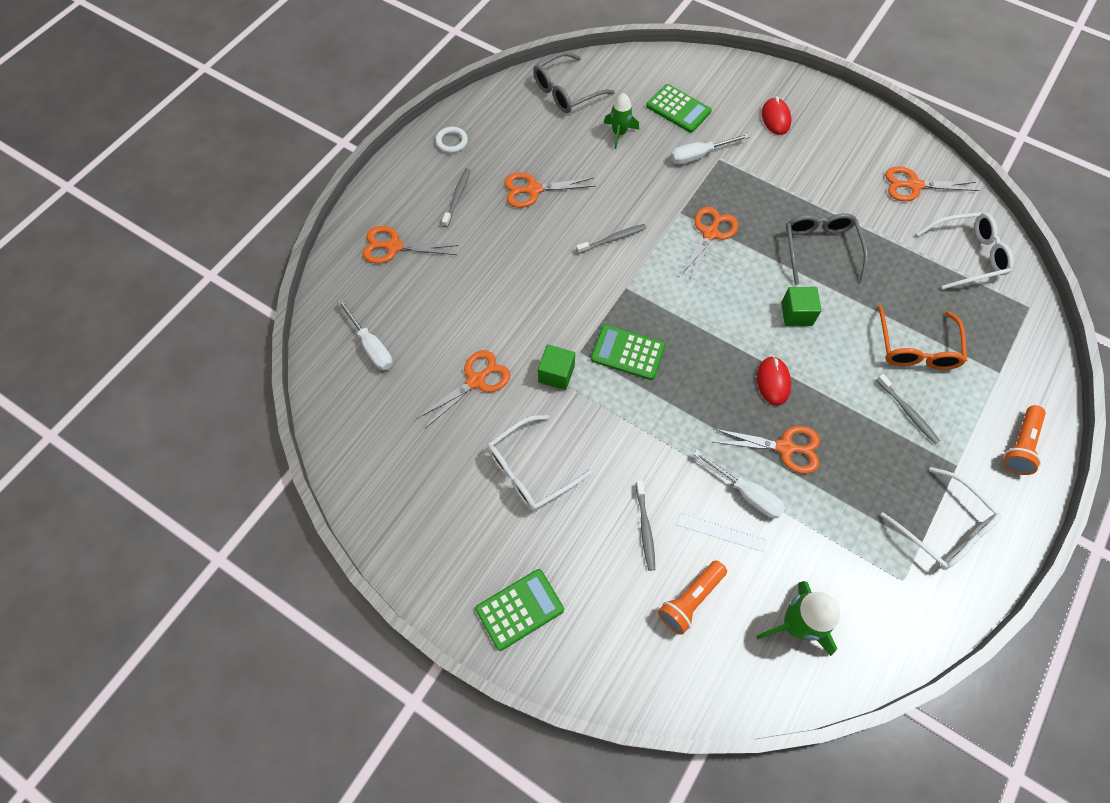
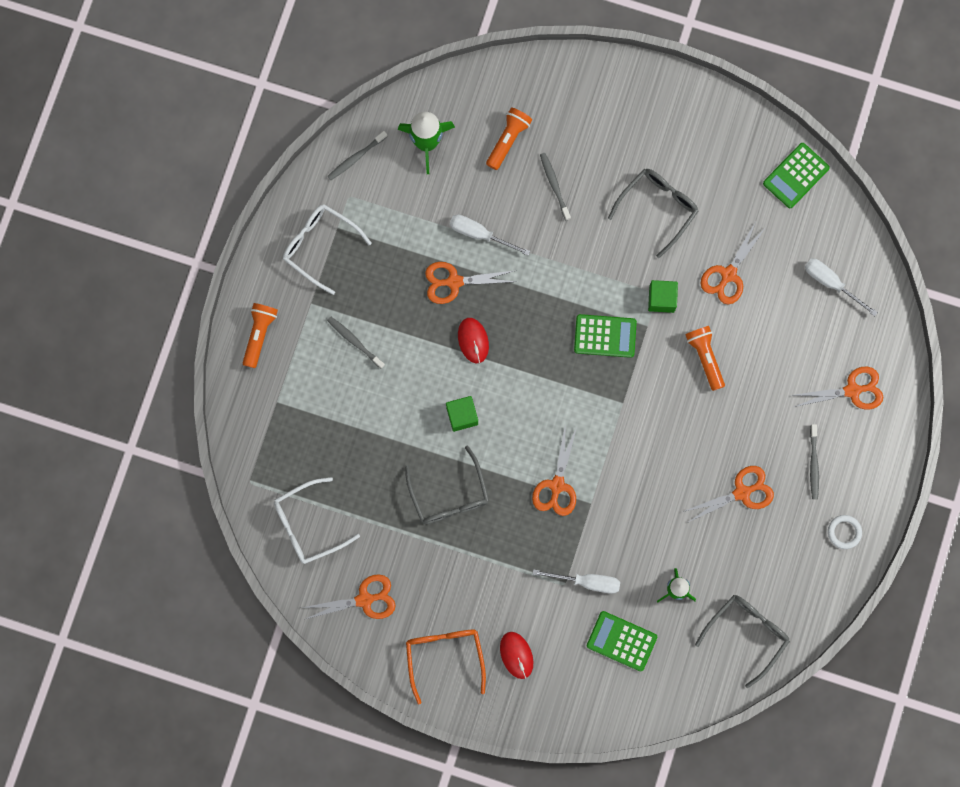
camera: 165 degrees right, 15 degrees up
(519, 609) = (633, 100): green calculator -> green calculator (796, 176)
(529, 308) = (705, 357): none -> orange flashlight
(529, 471) = (658, 207): white glasses -> grey glasses
(613, 239) = (648, 454): grey toothbrush -> grey toothbrush (356, 158)
(699, 155) = (587, 582): white screwdriver -> white screwdriver turned 45 degrees clockwise
(721, 532) = (494, 198): white ruler -> none
(916, 349) = (351, 407): orange glasses -> orange glasses (444, 656)

